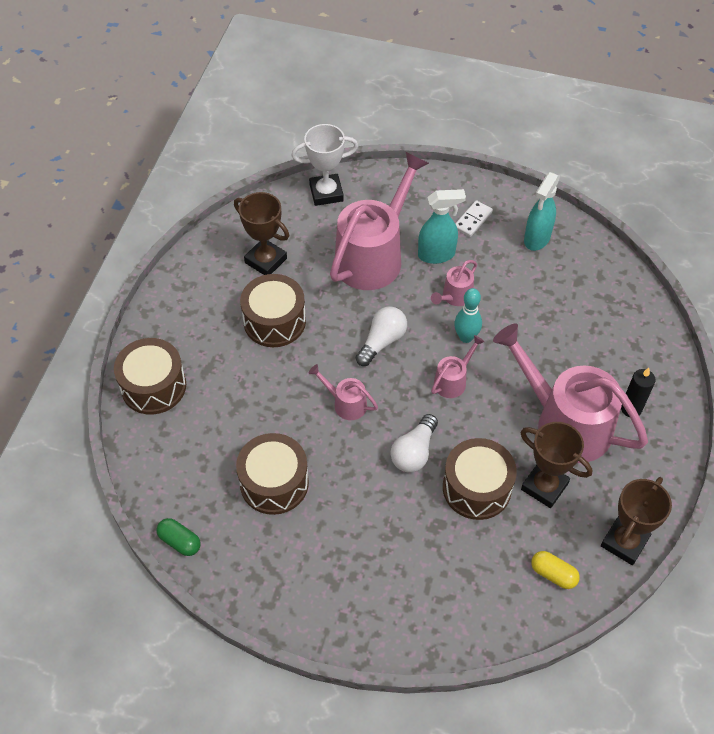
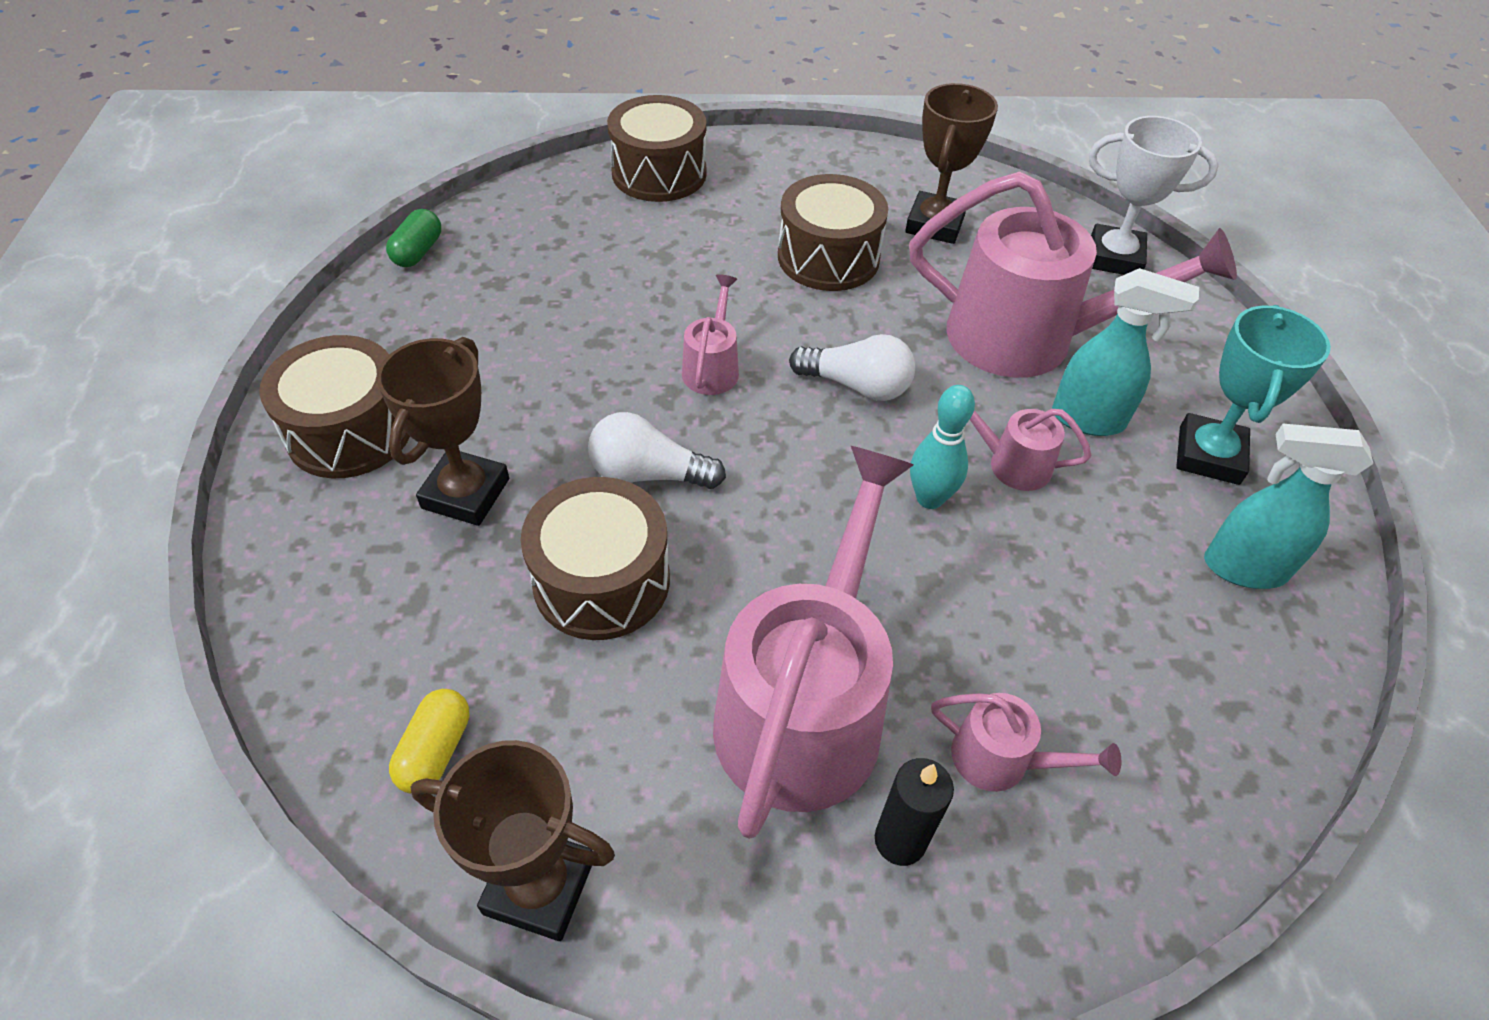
camera: 70 degrees right, 5 degrees down
(274, 483) = (537, 320): brown drum -> brown drum (350, 431)
(326, 193) = (1114, 257): white trophy -> white trophy turned 45 degrees counterclockwise
(437, 255) = (1089, 419): turquoise spray bottle -> turquoise spray bottle turned 45 degrees counterclockwise
(453, 380) = (823, 498): pink watering can -> pink watering can (1002, 760)
(473, 220) = (1209, 455): white domino -> turquoise trophy
(544, 486) = (638, 696): brown trophy -> brown trophy (465, 493)

